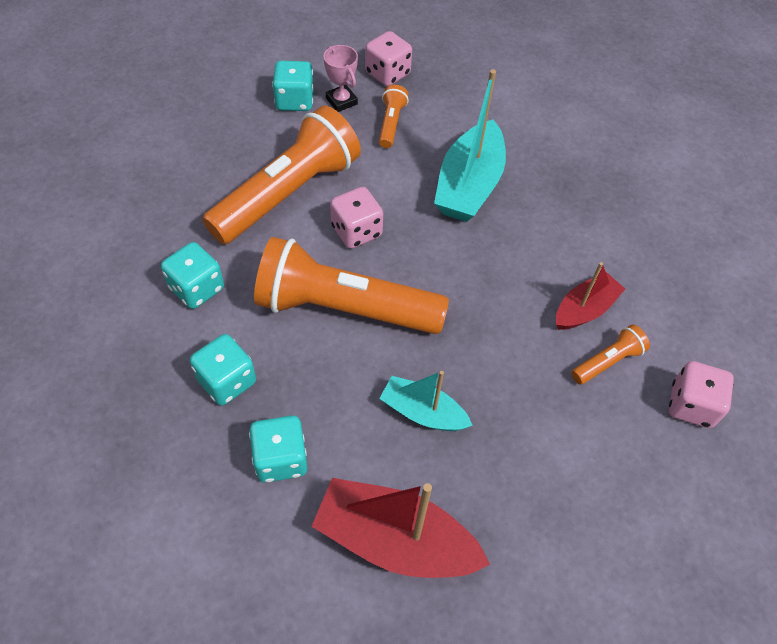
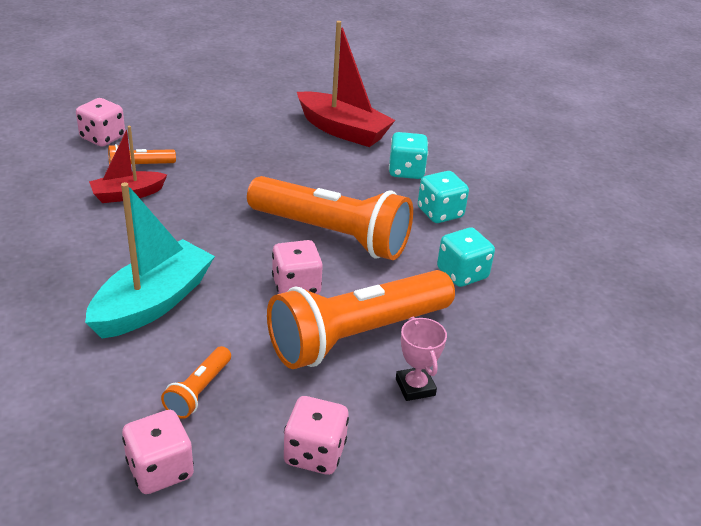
camera: 165 degrees left, 20 degrees down
(295, 101) = (314, 453): turquoise dice -> pink dice
(341, 101) = (249, 438): pink trophy -> pink trophy (415, 387)
(423, 412) = (297, 171): turquoise boat -> none

